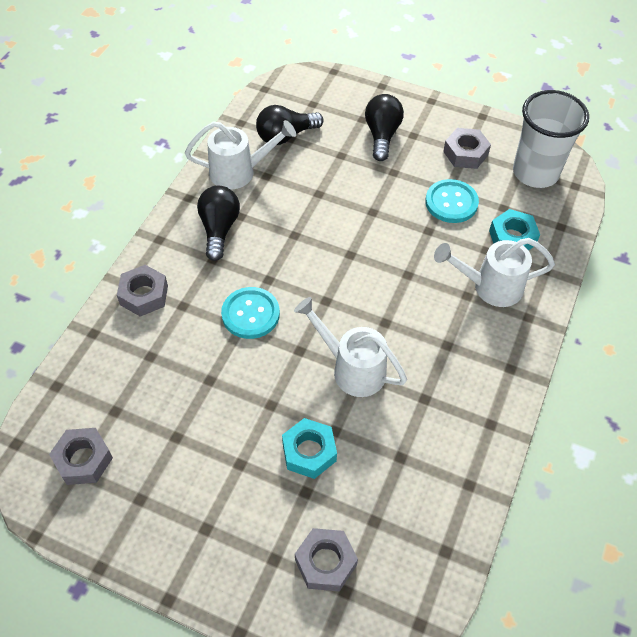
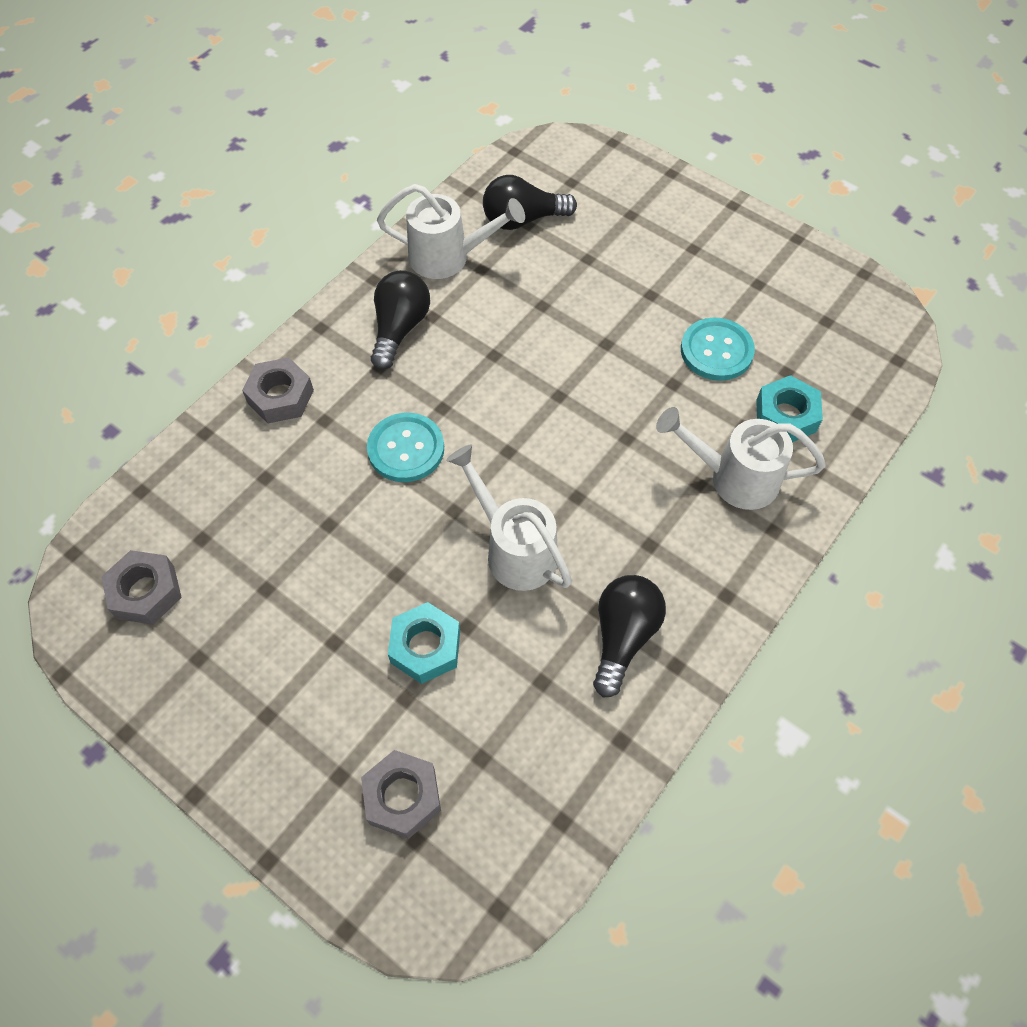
camera: 15 degrees right, 5 degrees up
(382, 135) = (651, 241): black light bulb -> black light bulb (623, 636)
(465, 153) = (757, 286): grey nut -> none
(535, 173) = (847, 331): white cup -> none

